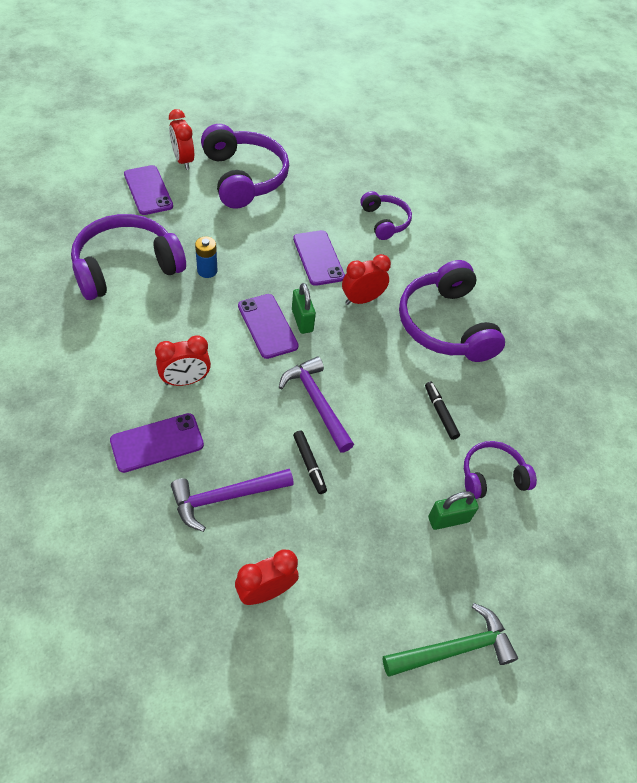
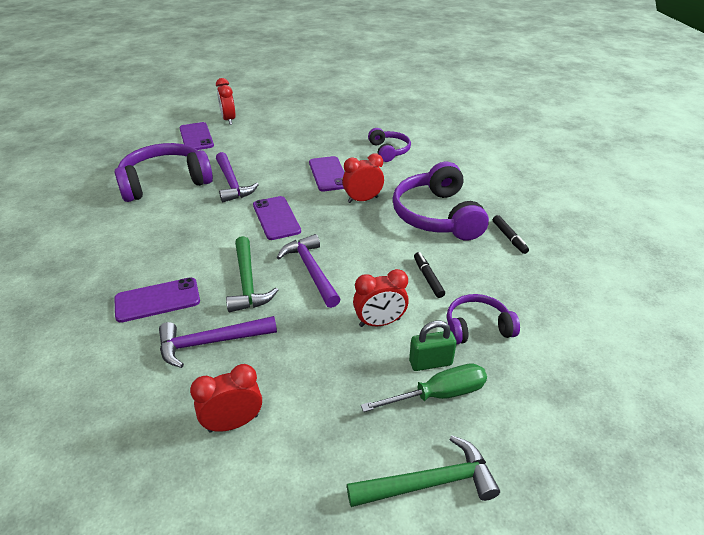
camera: 10 degrees right, 15 degrees down
(185, 380) = (195, 255): red clock -> red clock (379, 322)
(207, 271) = (232, 183): blue battery -> purple hammer
(244, 177) = (275, 128): purple headphones -> none
(250, 419) = (247, 282): none -> green hammer
(302, 320) = (307, 214): green padlock -> none
(309, 464) = (296, 317): black marker -> black marker (509, 238)
(458, 555) = (438, 394): none -> green screwdriver

